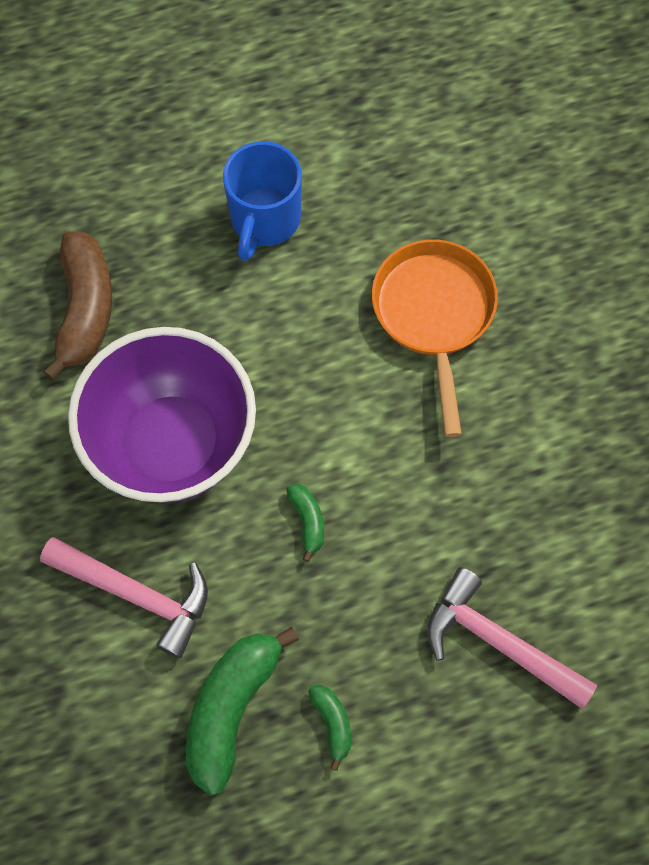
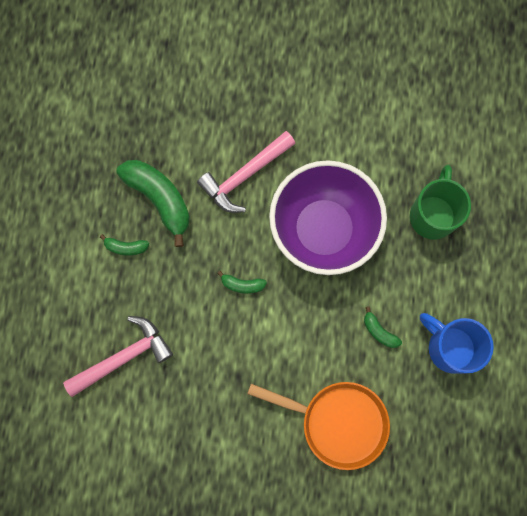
camera: 115 degrees right, 10 degrees up
(85, 310) = (433, 214): brown banana -> green mug
(286, 313) = (379, 331): none -> green banana

